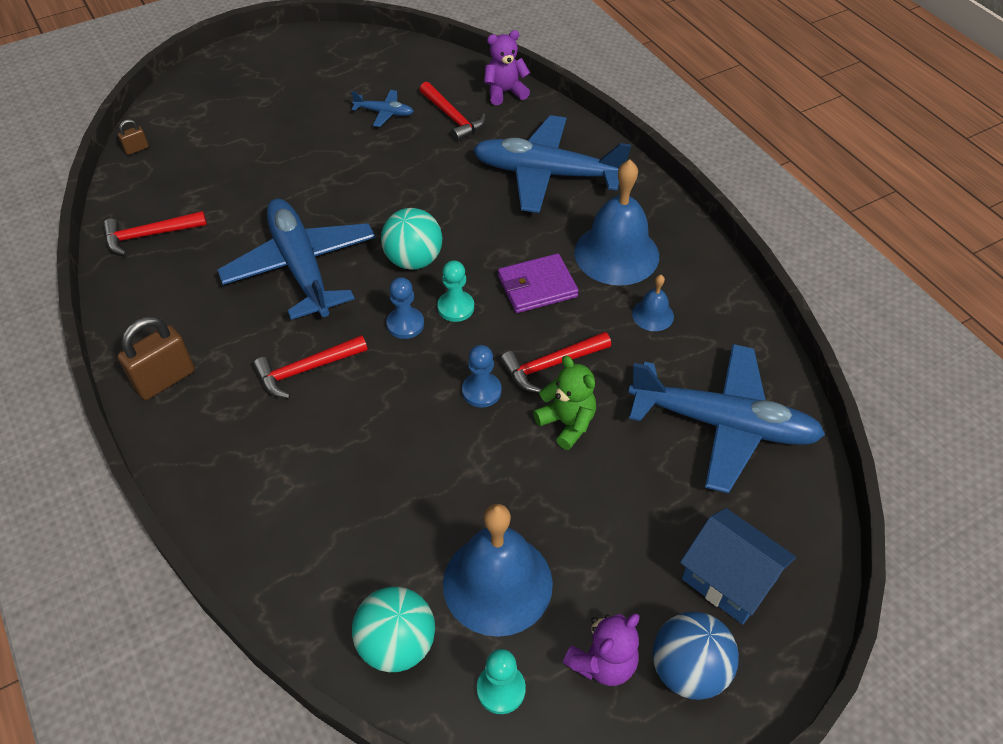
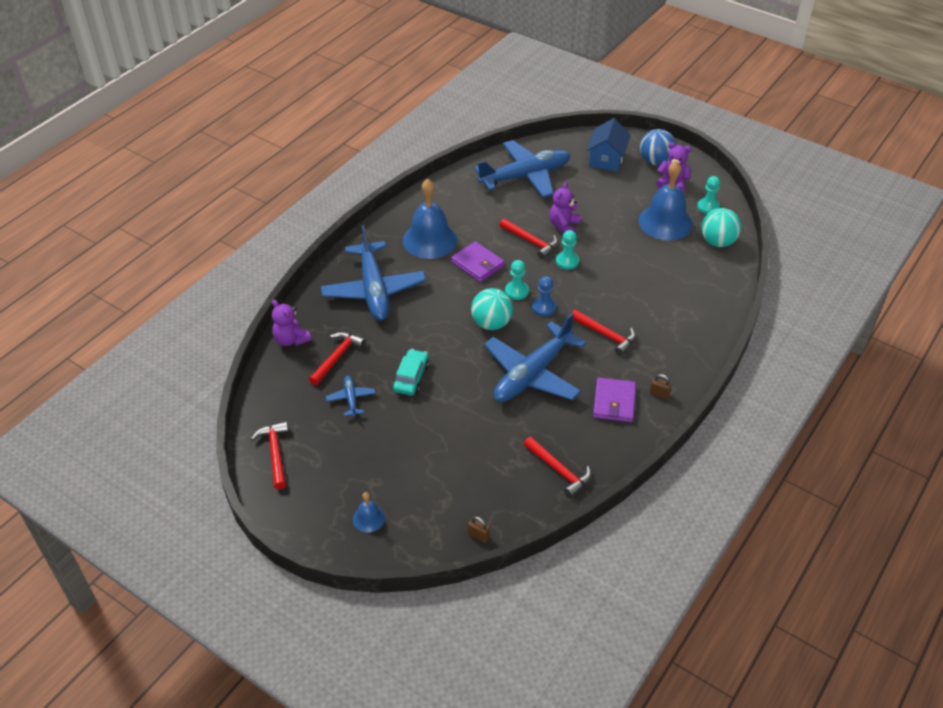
camera: 115 degrees left, 5 degrees down
(165, 380) = (659, 394): brown padlock -> brown padlock, size x0.49
(194, 326) = (614, 402): none -> purple wallet
(355, 50) = (275, 453): none -> red hammer
(379, 164) = (411, 377): none -> turquoise car
(481, 391) = (567, 261): blue pawn -> turquoise pawn
(567, 423) = (564, 226): green teddy bear -> purple teddy bear
(653, 315) = (469, 215): blue bell -> blue bell (368, 518)
(723, 424) = (525, 176): blue plane -> blue plane turned 75 degrees clockwise

